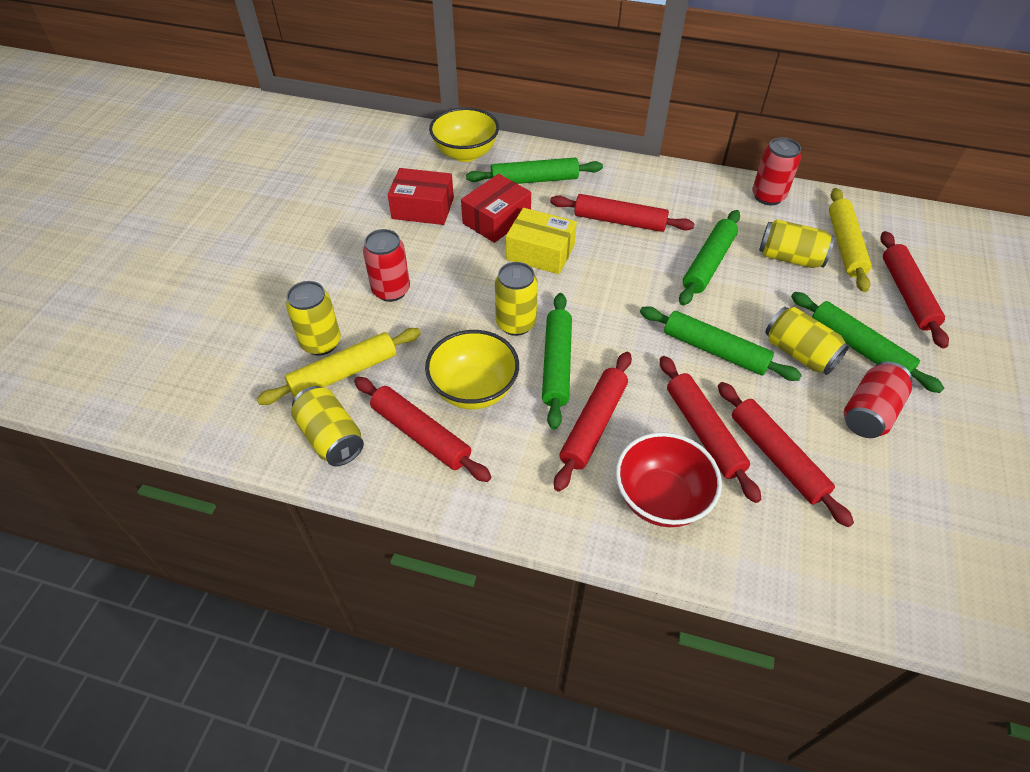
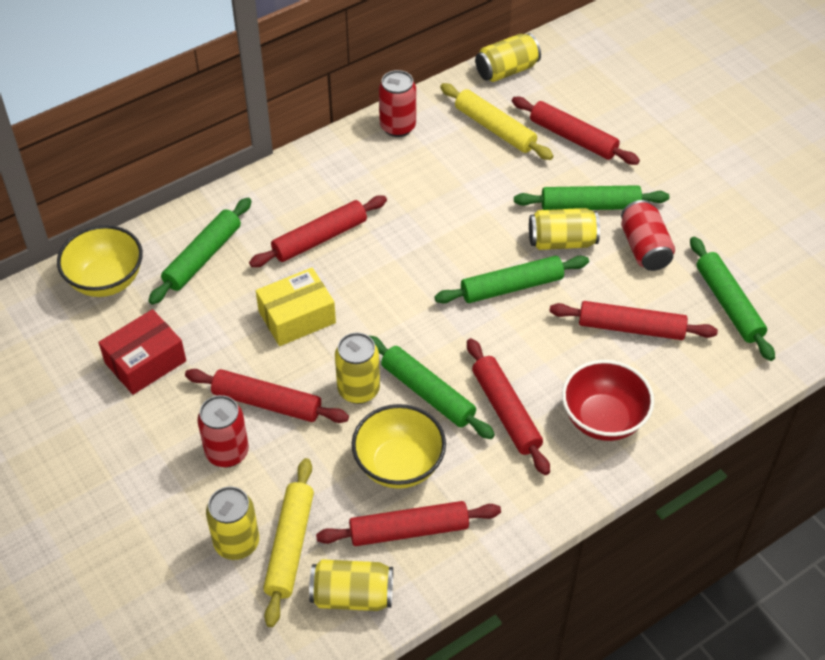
camera: 50 degrees left, 0 degrees up
(496, 220) = (223, 319): red box -> none
(704, 432) = (574, 351): red rolling pin -> red rolling pin (267, 402)
(708, 264) = (426, 221): green rolling pin -> green rolling pin (729, 304)
(790, 258) = (473, 169): yellow can -> yellow can (507, 70)

